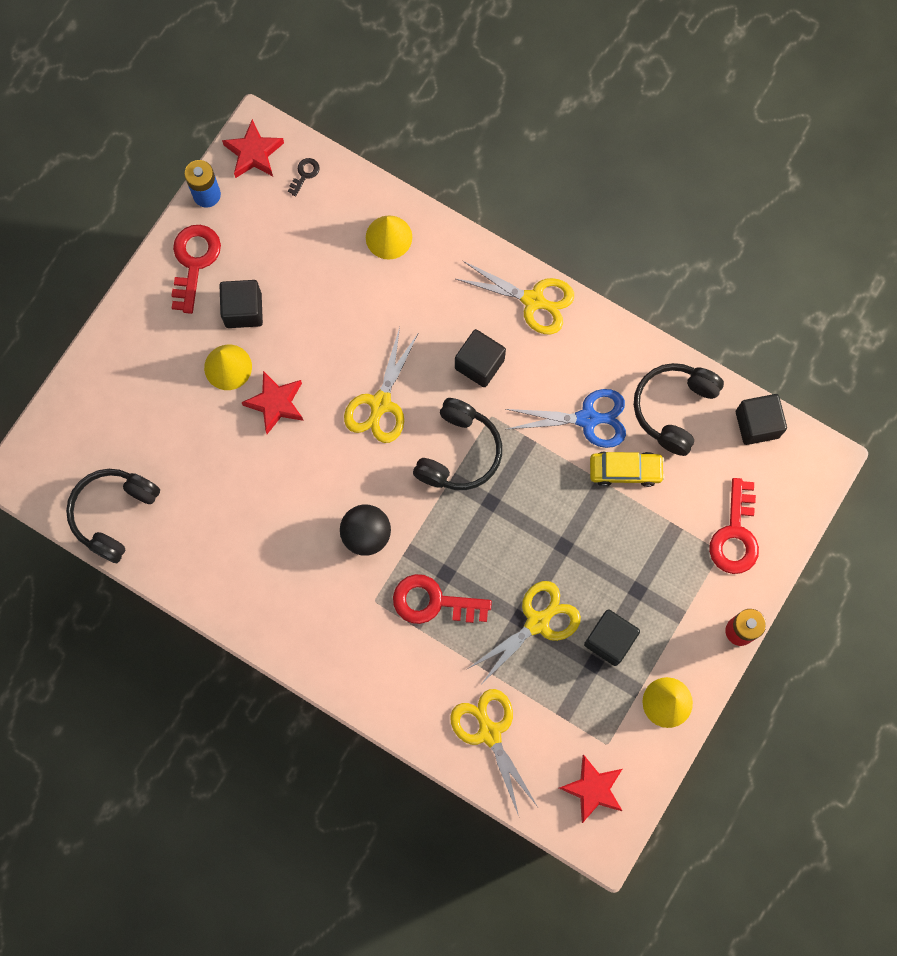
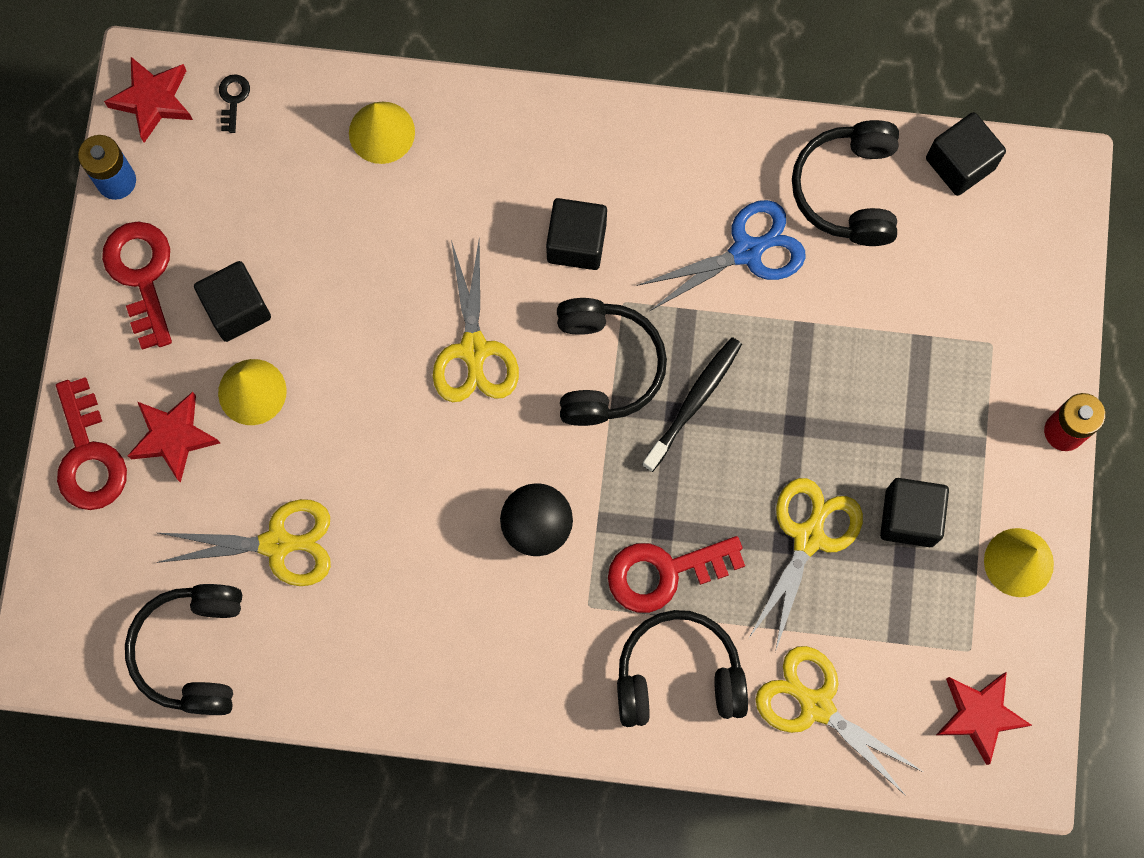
camera: 25 degrees left, 0 degrees up
(276, 403) = (338, 410): red star -> red star (174, 437)
(410, 672) = (678, 676): none -> black headphones
(506, 501) = (694, 402): none -> black toothbrush
(534, 300) = (607, 132): yellow scissors -> yellow scissors (277, 544)
(625, 470) = (825, 295): yellow car -> none
(735, 535) = (1000, 313): red key -> red key (88, 456)

